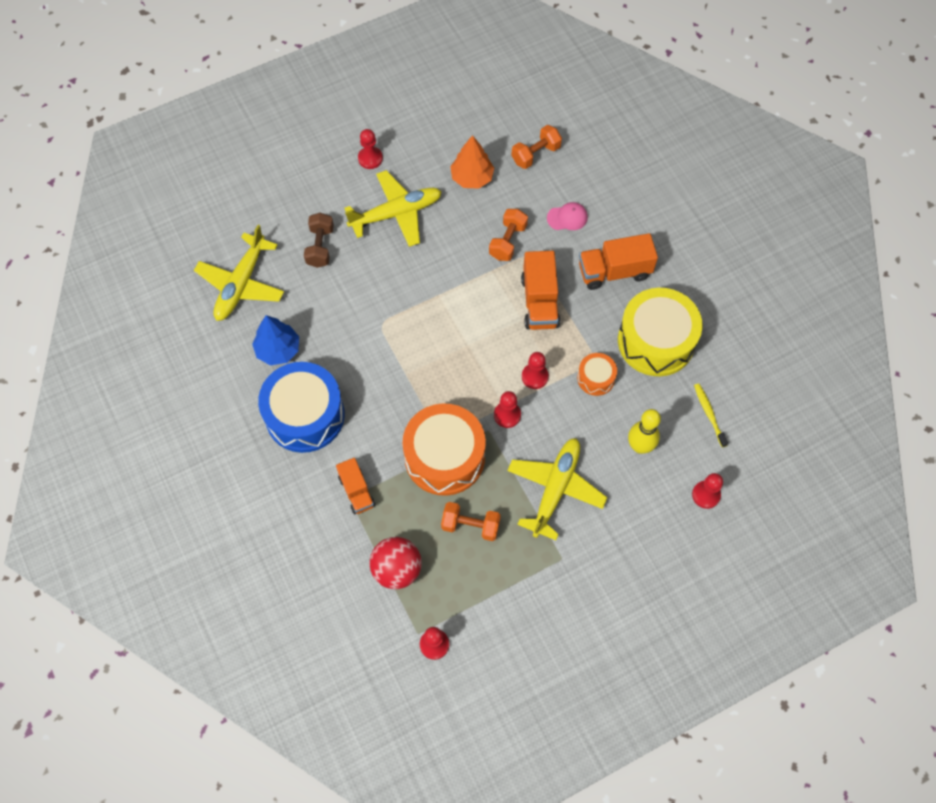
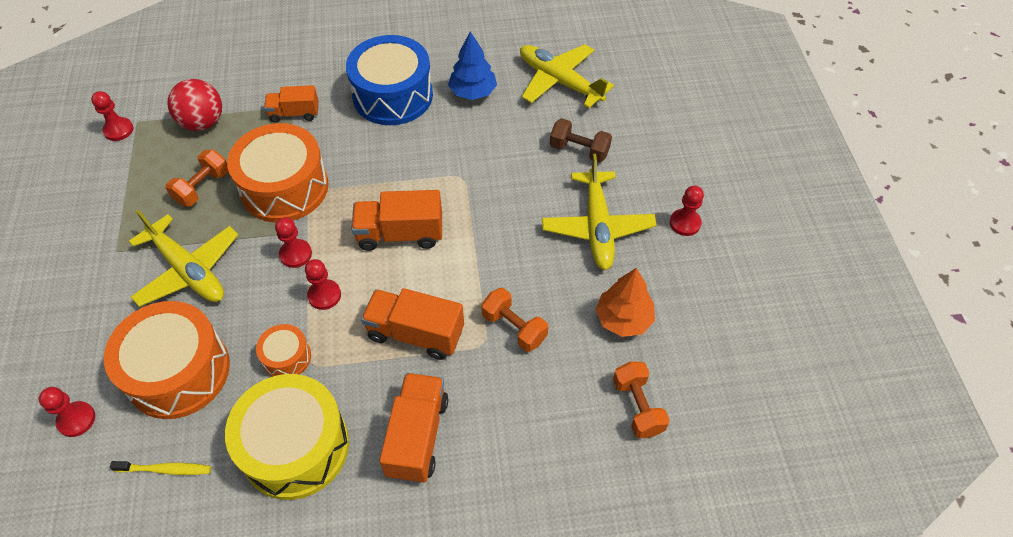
camera: 110 degrees right, 10 degrees down
(457, 347) = (400, 234): none -> orange truck
(567, 217) = (522, 409): pink cap -> none
(640, 446) = (178, 371): yellow bowling pin -> orange drum

